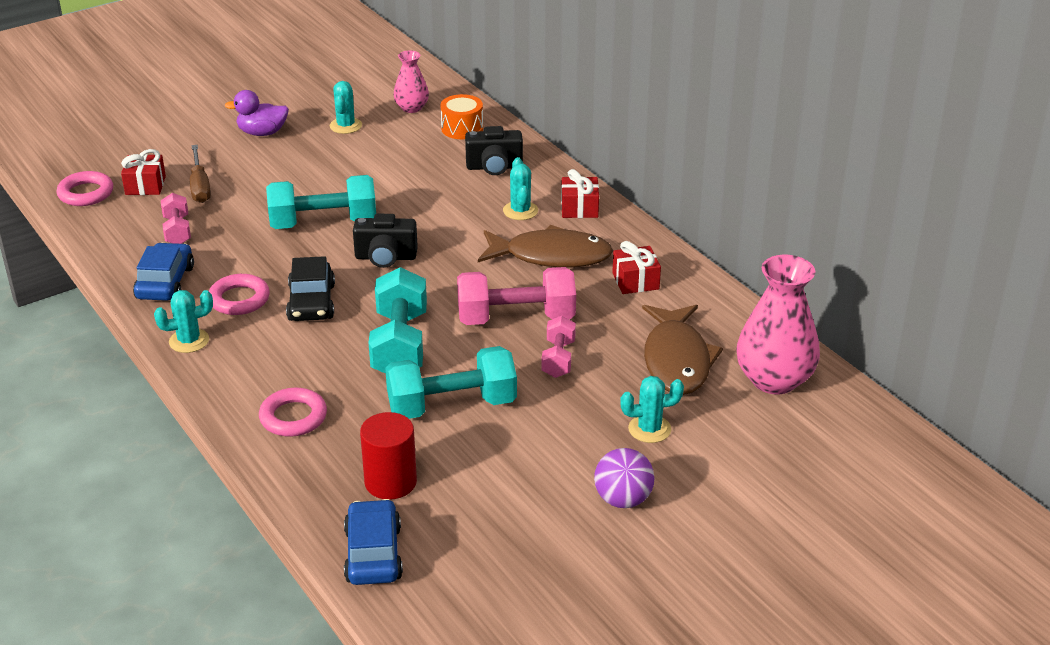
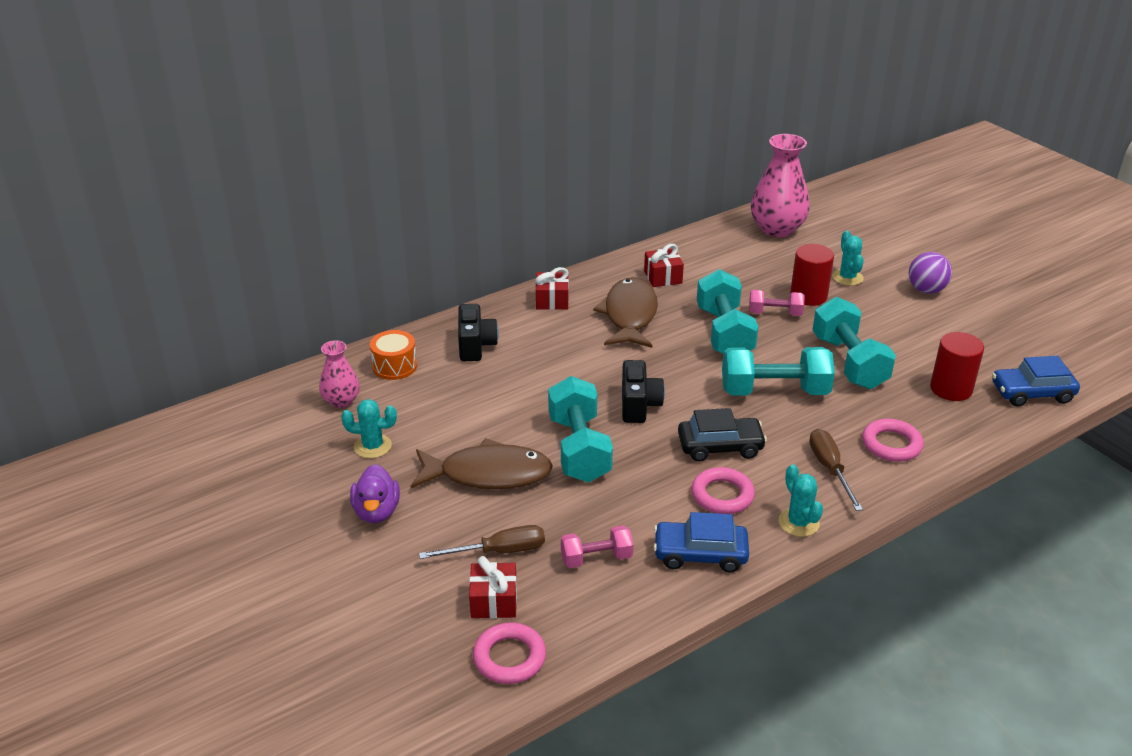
camera: 90 degrees left, 0 degrees up
(262, 369) = (830, 469): none -> brown screwdriver
(516, 318) = (724, 333): pink dumbbell -> turquoise dumbbell
(520, 211) = (556, 331): turquoise cactus -> none
(600, 390) = (808, 296): none -> red cylinder
(677, 360) = (764, 264): brown fish -> brown fish (488, 474)

